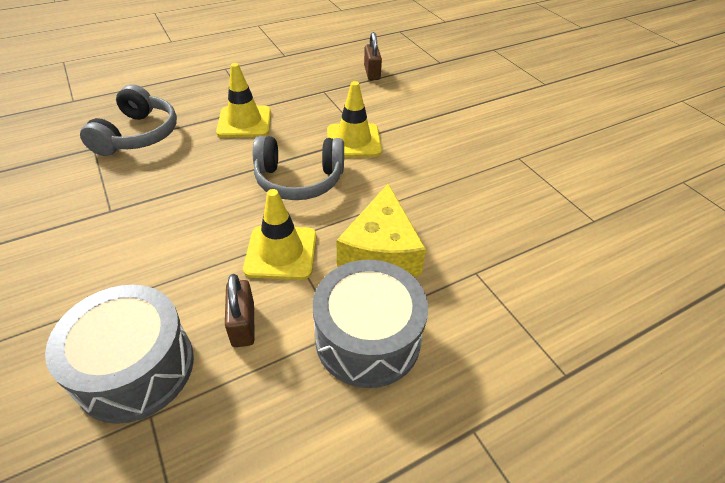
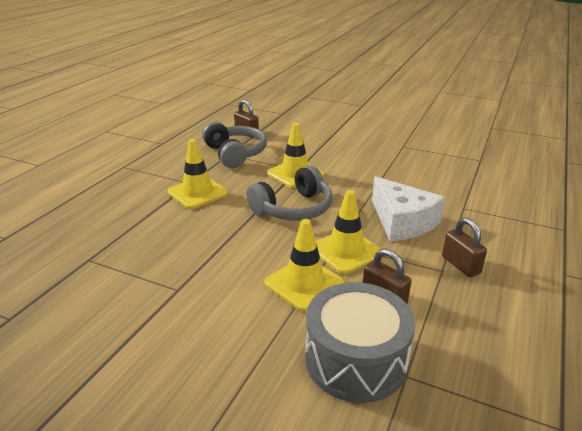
camera: 35 degrees left, 15 degrees down
(138, 135) = (118, 235): grey headphones -> grey headphones (235, 154)
(201, 264) = (304, 284): none -> yellow traffic cone
(368, 338) = (460, 265): grey drum -> brown padlock
(381, 251) = (402, 222): yellow cheese -> white cheese

